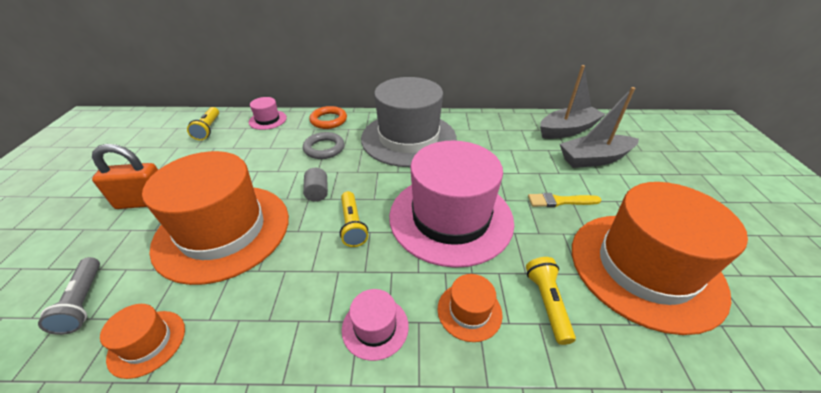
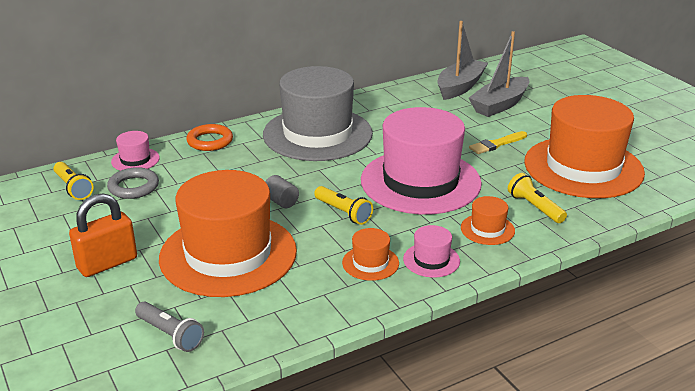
camera: 30 degrees left, 10 degrees down
(147, 343) = (268, 330): orange hat -> orange hat (370, 263)
(324, 148) = (240, 167): grey ring -> grey ring (133, 187)

